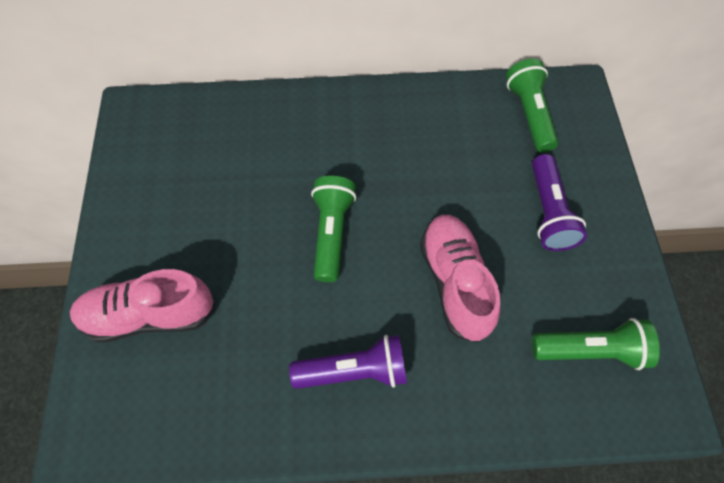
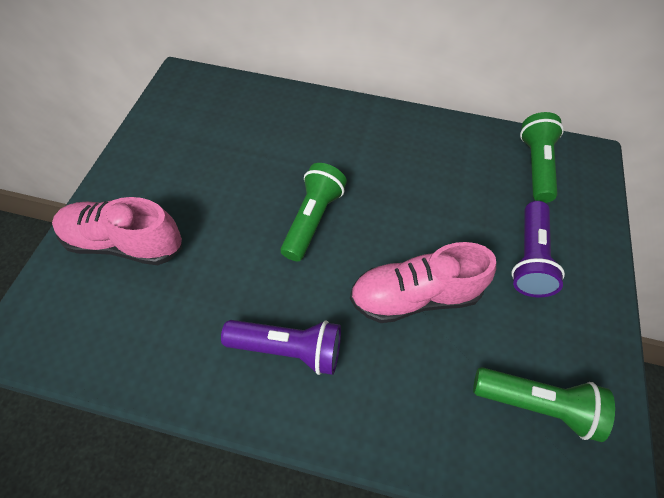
camera: 15 degrees right, 5 degrees down
(455, 282) = (414, 296): pink shoe -> pink shoe turned 105 degrees counterclockwise

